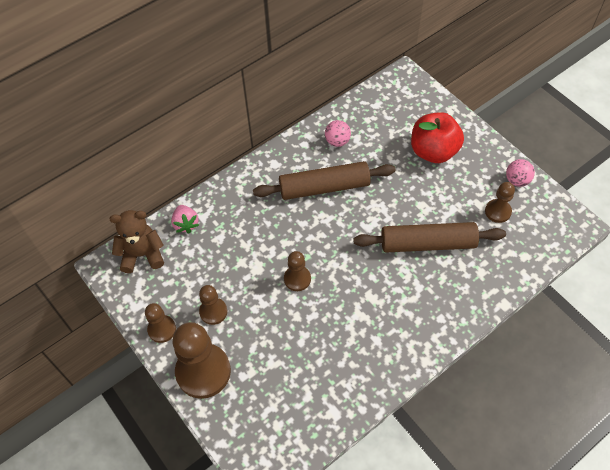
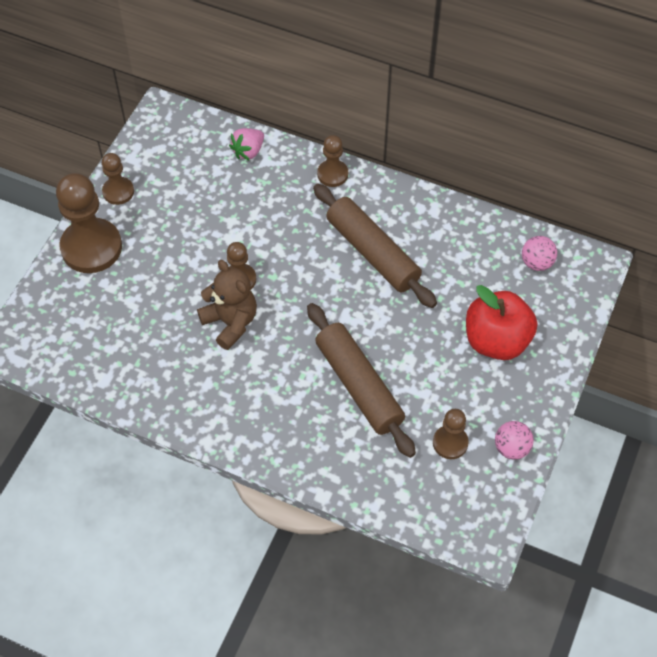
camera: 60 degrees right, 0 degrees up
(142, 254) = (191, 134): brown teddy bear -> brown teddy bear (230, 322)
(213, 311) = (160, 224): brown pawn -> brown pawn (332, 174)
(337, 141) = (445, 237): pink ball -> pink ball (536, 263)

